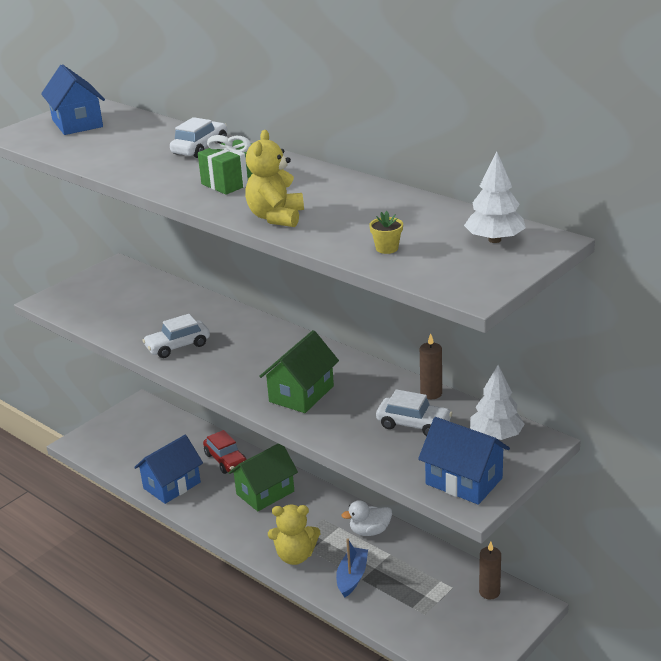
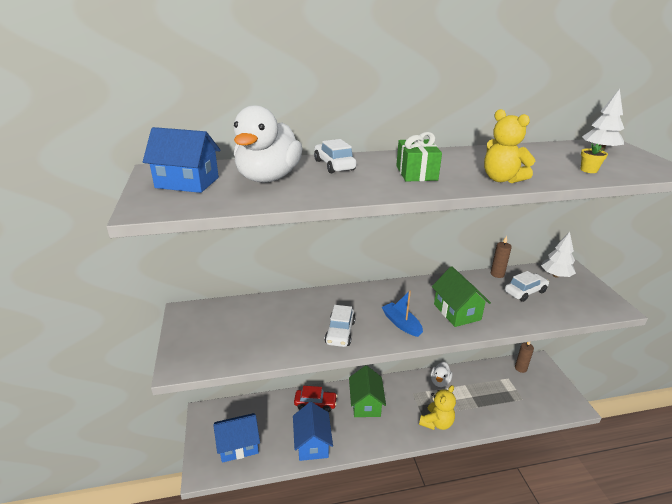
camera: 55 degrees left, 0 degrees up
(128, 140) = (268, 178): none -> white duck
(352, 577) = (473, 409): blue boat -> blue boat (401, 324)
(464, 481) = (595, 302): blue house -> blue house (238, 445)

